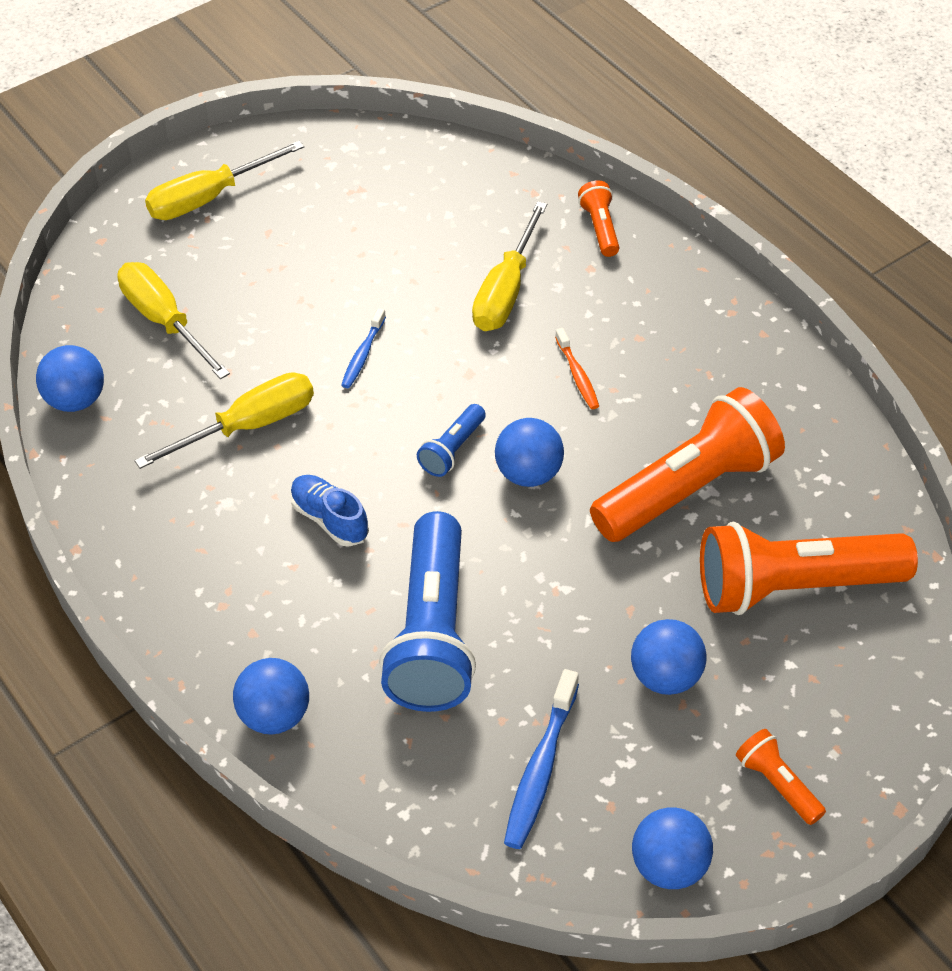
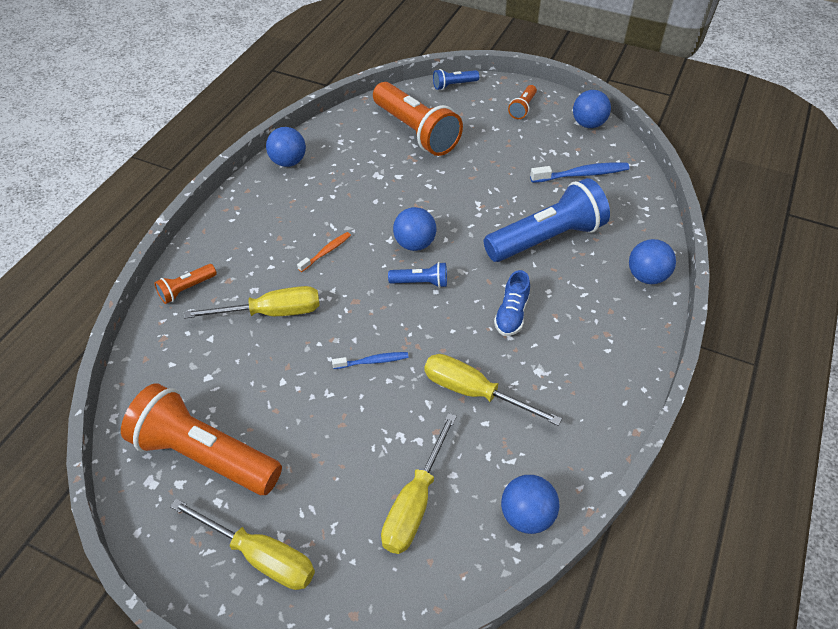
camera: 120 degrees left, 0 degrees up
(666, 677) = (499, 154): blue ball -> blue ball (288, 162)
(688, 489) = (381, 182): orange flashlight -> orange flashlight (205, 455)
(910, 709) = (454, 85): none -> blue flashlight

